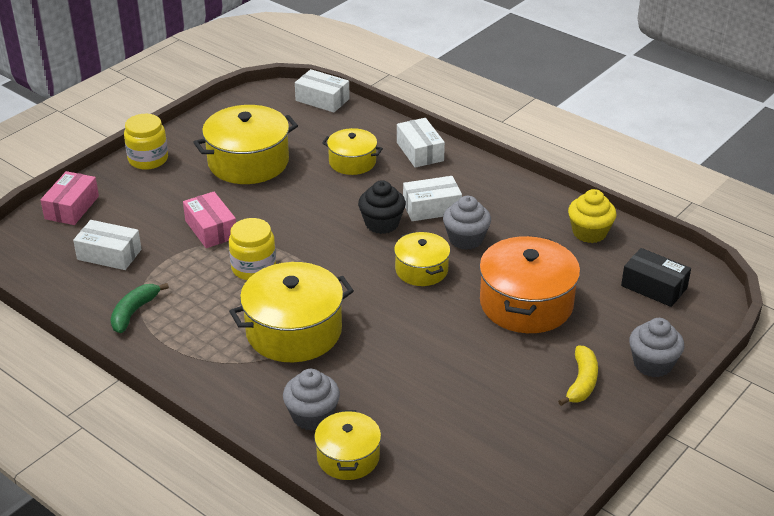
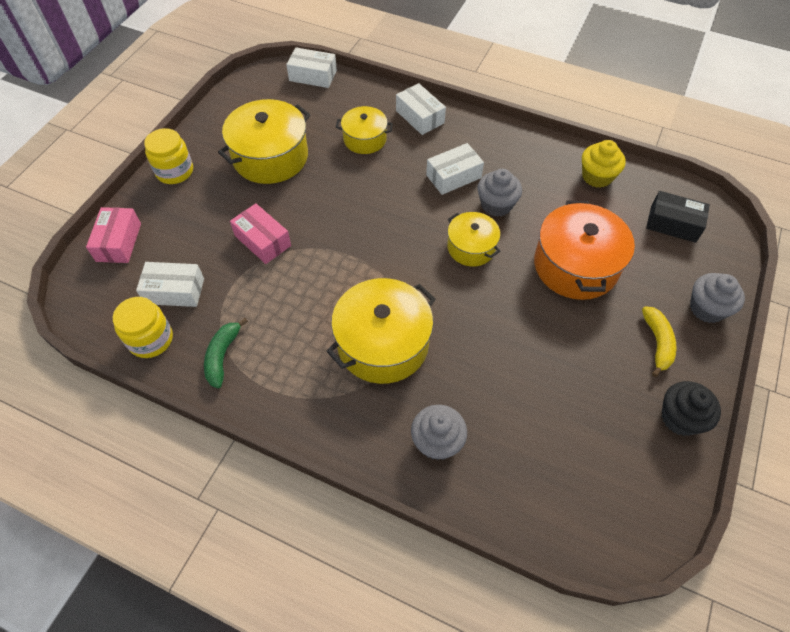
camera: 15 degrees left, 20 degrees up
(253, 268) = (319, 278): yellow jar -> yellow jar (151, 339)
(348, 457) = (488, 483): yellow pot -> none
(382, 223) = (416, 202): black cupcake -> black cupcake (680, 418)

